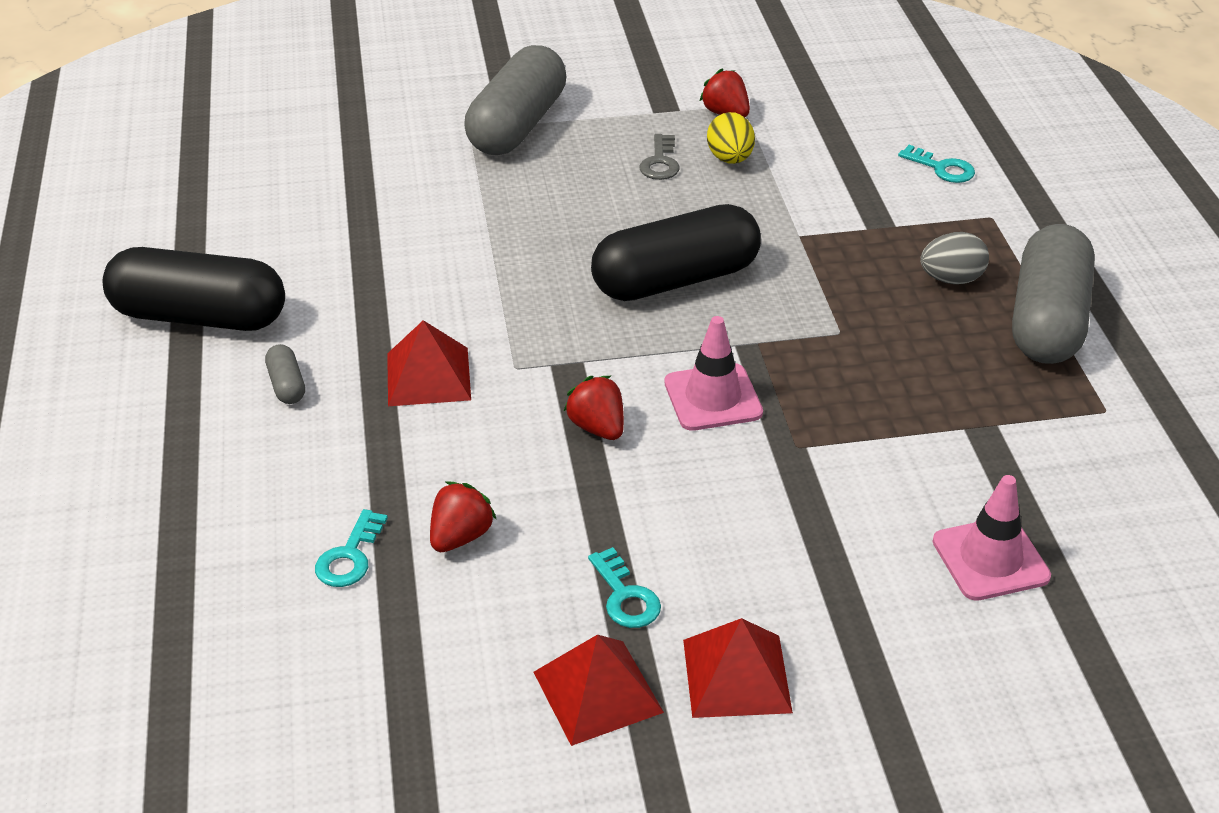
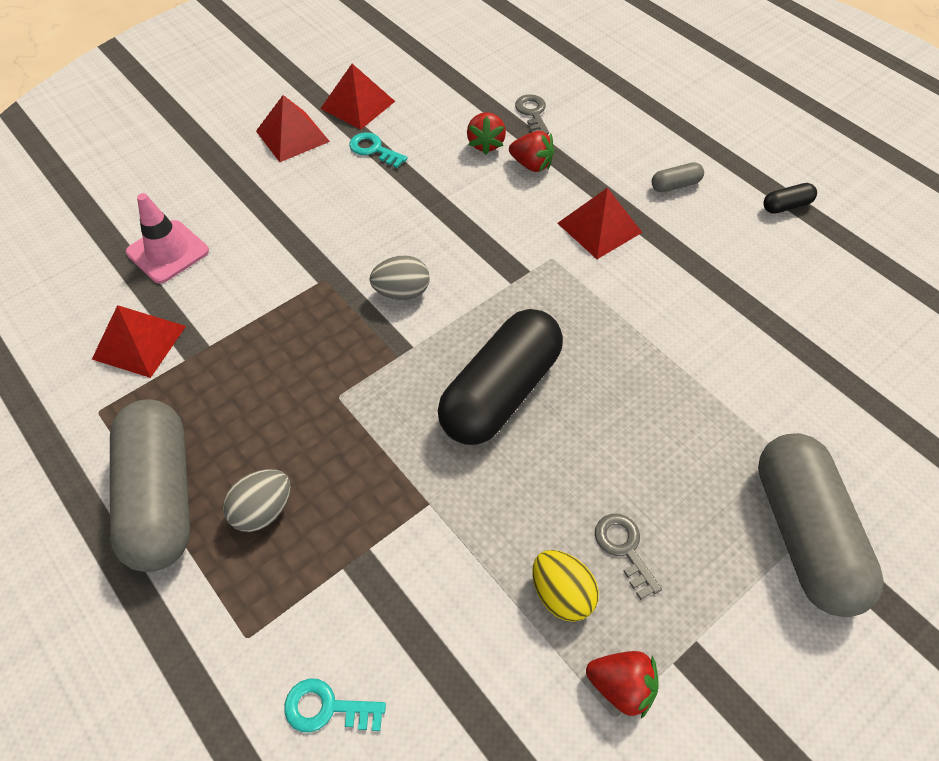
camera: 150 degrees right, 15 degrees up
(199, 316) = (786, 206): black capsule -> black capsule, size x0.40
(287, 385) = (675, 185): grey capsule -> grey capsule turned 60 degrees counterclockwise
(350, 556) = (532, 113): turquoise key -> grey key
(597, 427) = (462, 238): red strawberry -> red strawberry (531, 165)
(713, 398) = (402, 292): pink traffic cone -> grey egg
(1049, 461) = (139, 342): none -> red pyramid

